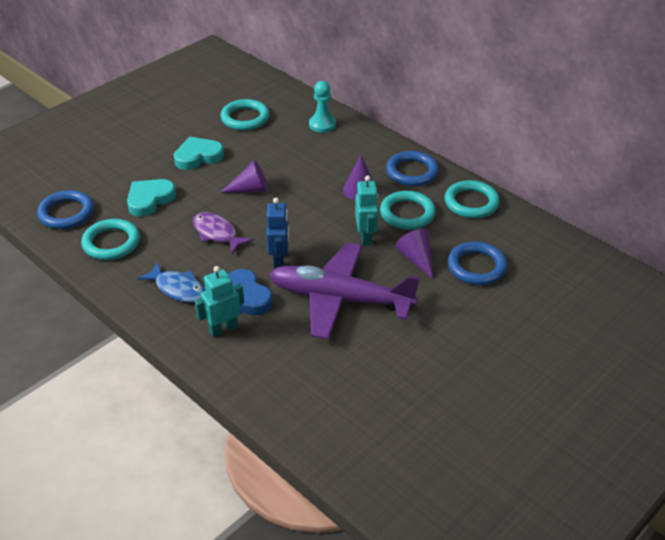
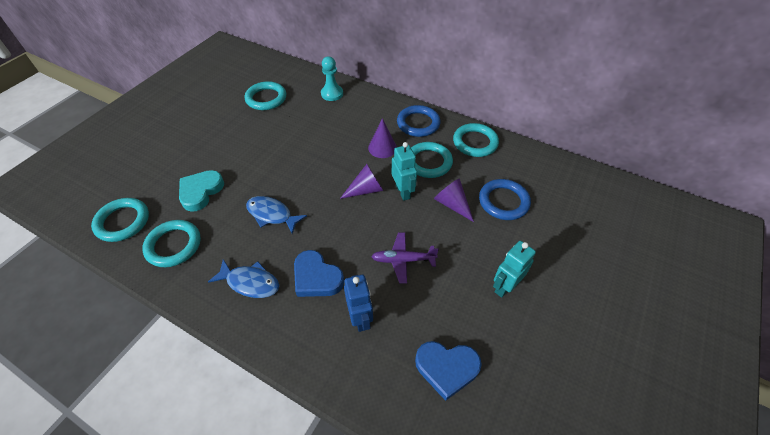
camera: 15 degrees left, 10 degrees up
(66, 213) = (123, 222): blue ring -> turquoise ring
(198, 157) = (235, 141): turquoise heart -> none
(217, 233) = (272, 215): purple fish -> blue fish
(223, 329) = (306, 319): turquoise robot -> turquoise robot (504, 286)
(251, 189) = (290, 164): purple cone -> purple cone (366, 190)
(279, 260) = (336, 230): blue robot -> blue robot (360, 318)
(341, 299) = (403, 260): purple plane -> purple plane, size x0.48
(348, 396) = (446, 368): none -> blue heart

